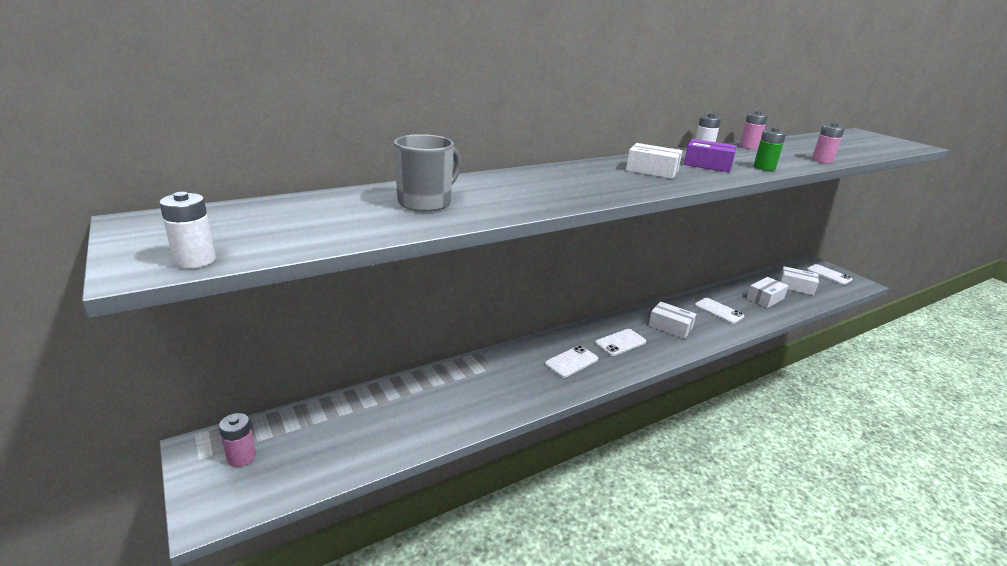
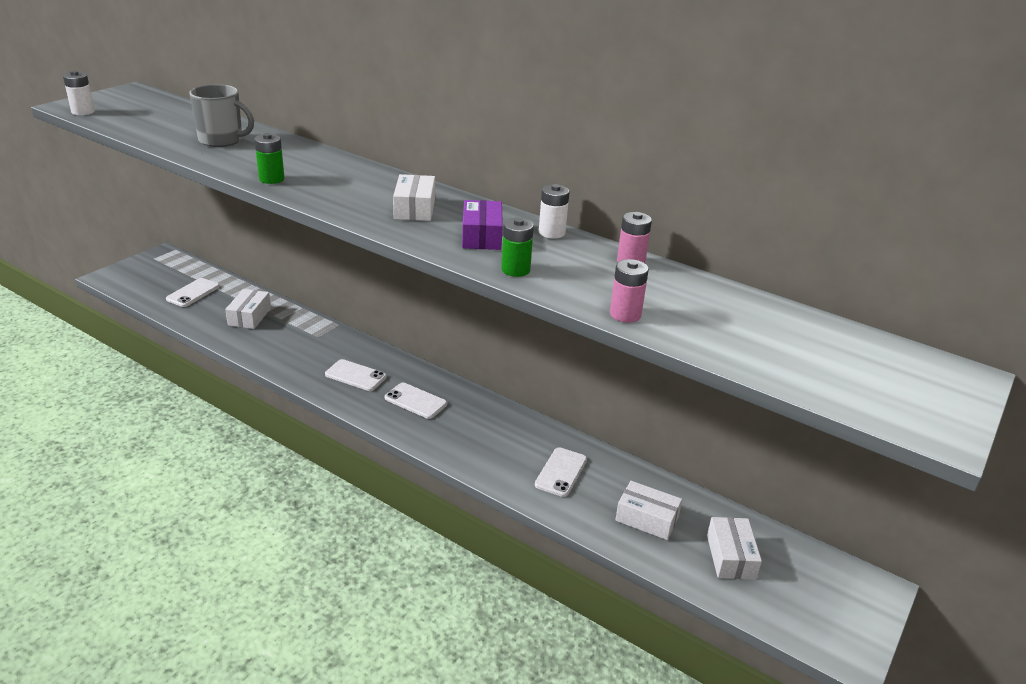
camera: 65 degrees right, 5 degrees up
(241, 457) = (159, 270): pink battery -> none
(562, 199) = (271, 179): none -> green battery
(670, 327) = (481, 433): white box -> white box (249, 316)
(829, 275) = (836, 605): white phone -> white phone (193, 293)

